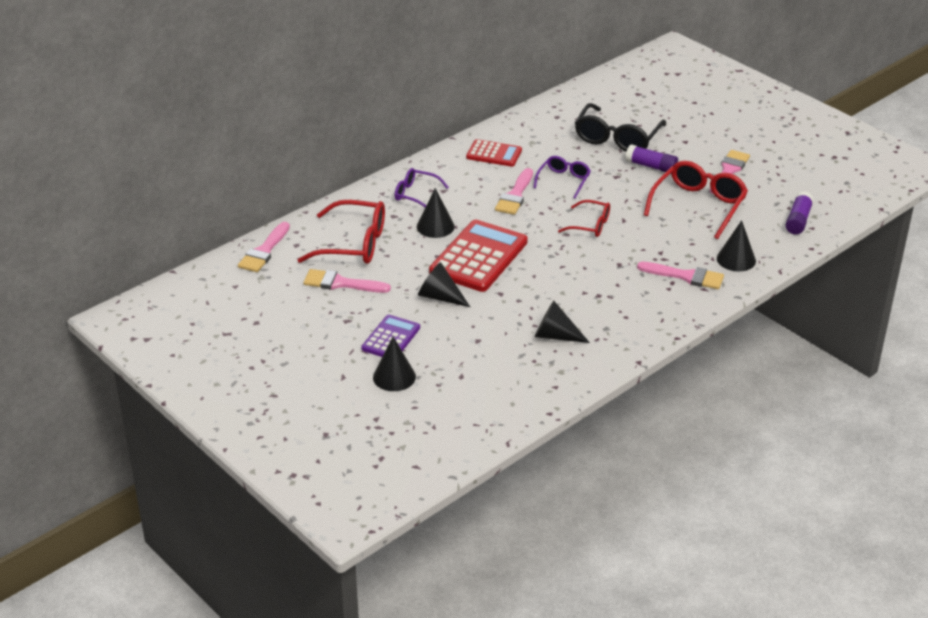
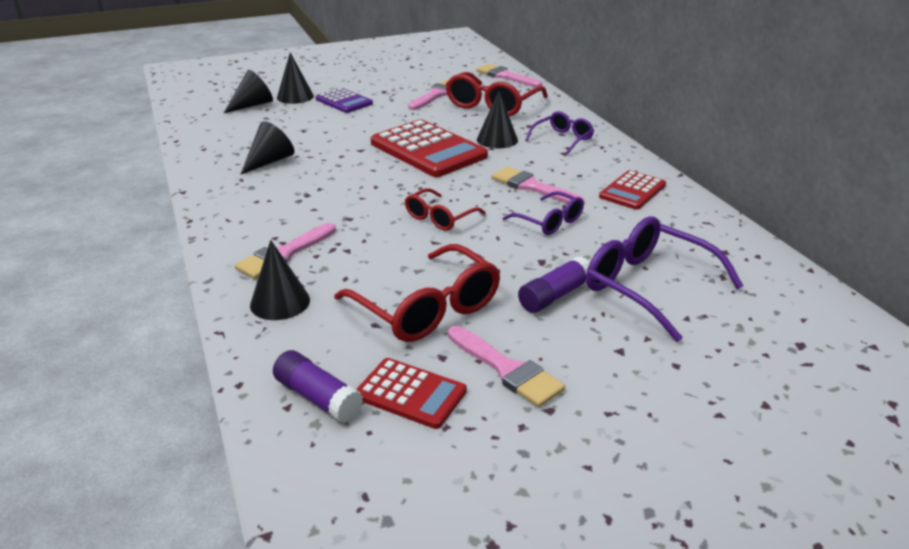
camera: 110 degrees right, 5 degrees down
(440, 297) = (381, 125): black cone -> black cone (252, 105)
(617, 138) = (647, 286): black glasses -> purple glasses
(771, 194) = (410, 394): none -> red calculator

